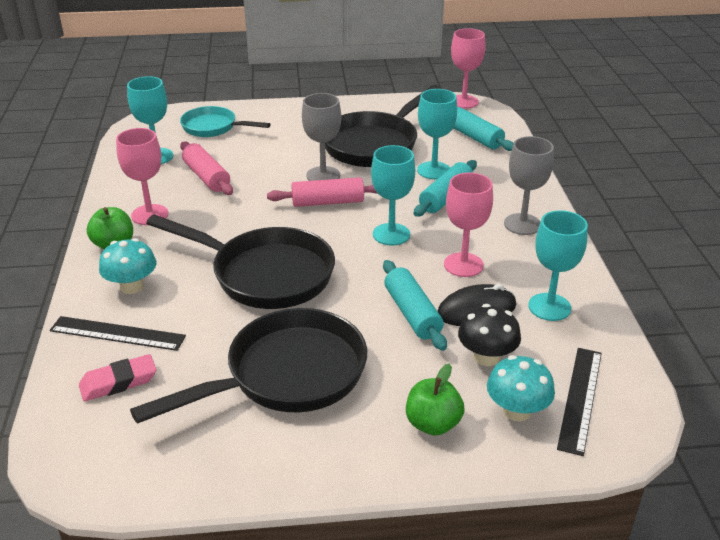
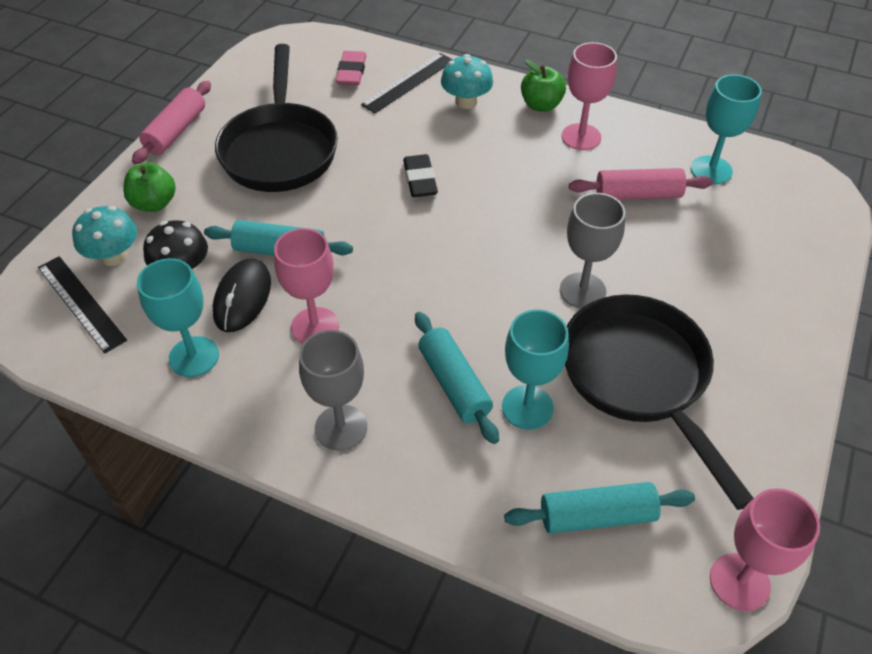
camera: 120 degrees right, 15 degrees up
(213, 127) = (771, 236): turquoise pan -> none
(265, 274) = (420, 180): black pan -> black eraser
(328, 202) = (518, 271): pink rolling pin -> pink rolling pin (176, 131)
(391, 234) = (415, 295): turquoise goblet -> none

